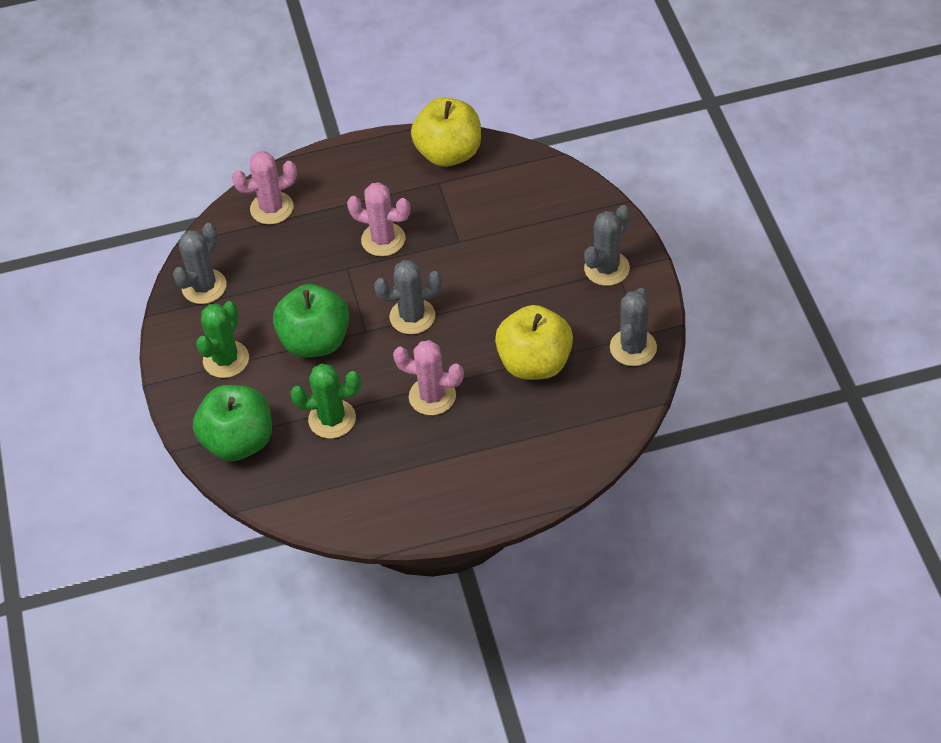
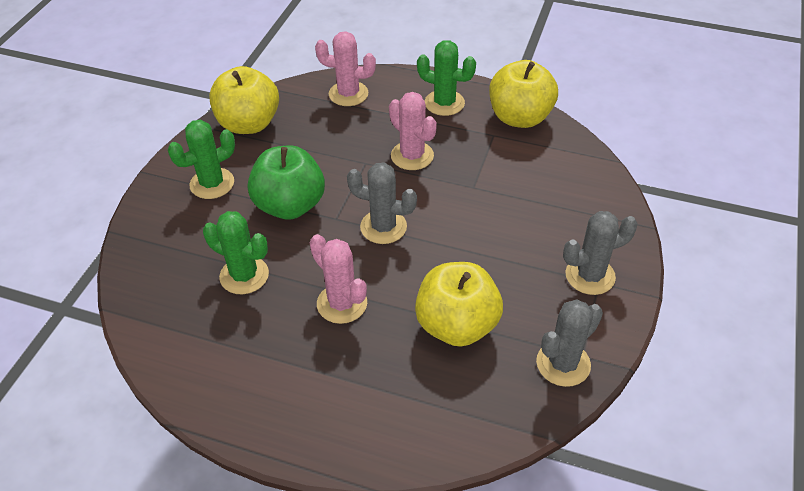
camera: 30 degrees right, 5 degrees down
(204, 287) = (249, 124): grey cactus -> yellow apple
(238, 441) = (158, 252): green apple -> none
(370, 172) = (444, 103): none -> green cactus

